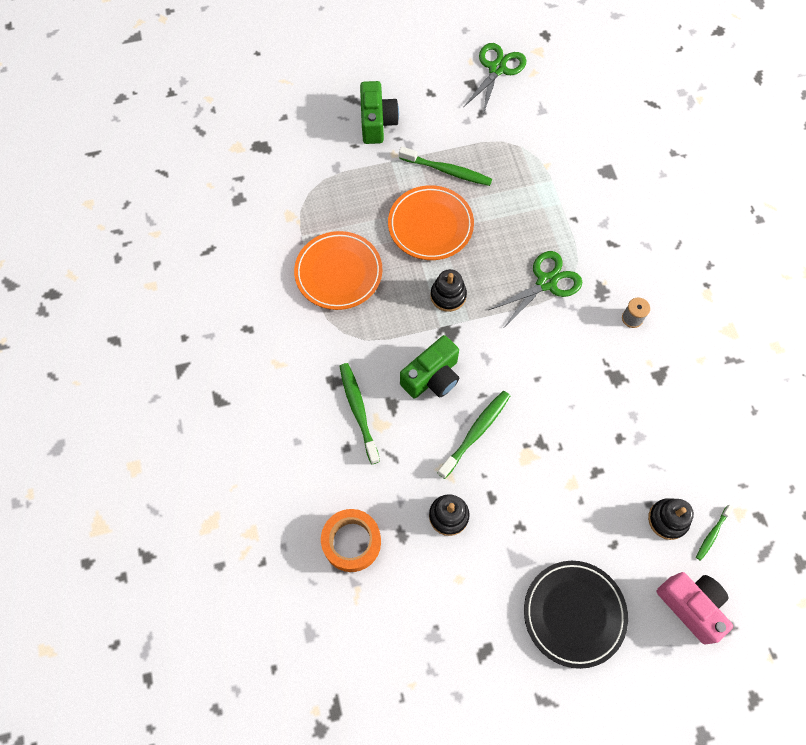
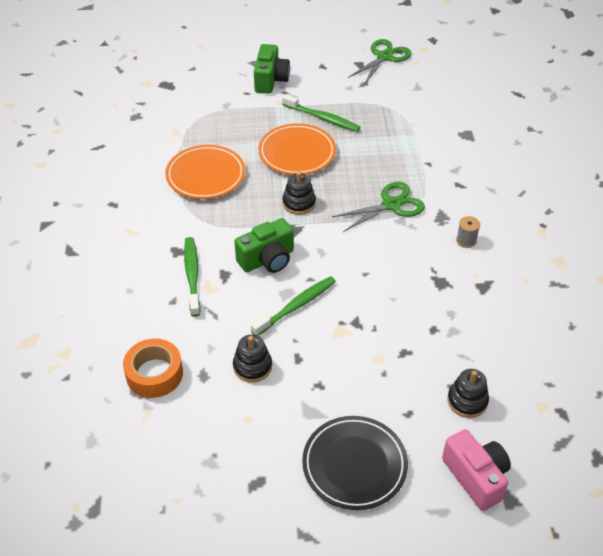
camera: 10 degrees right, 20 degrees down
(712, 534) = (510, 419): green toothbrush -> none

